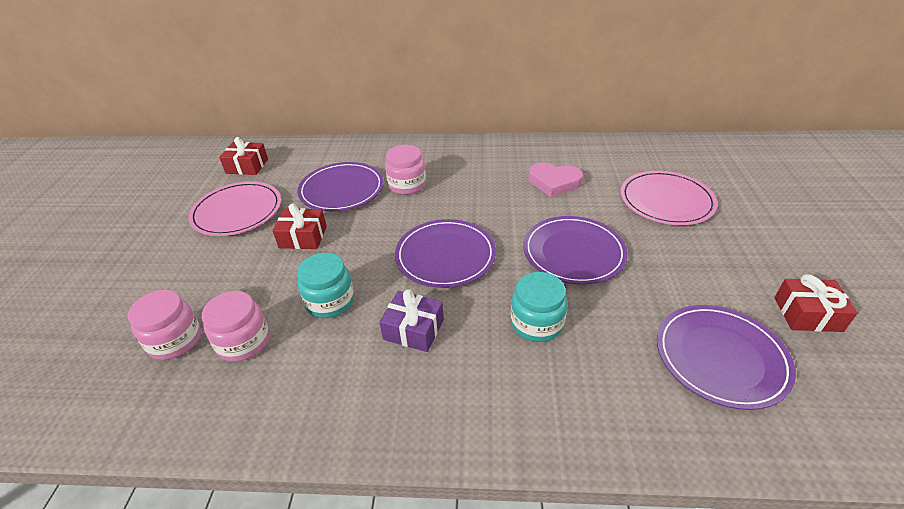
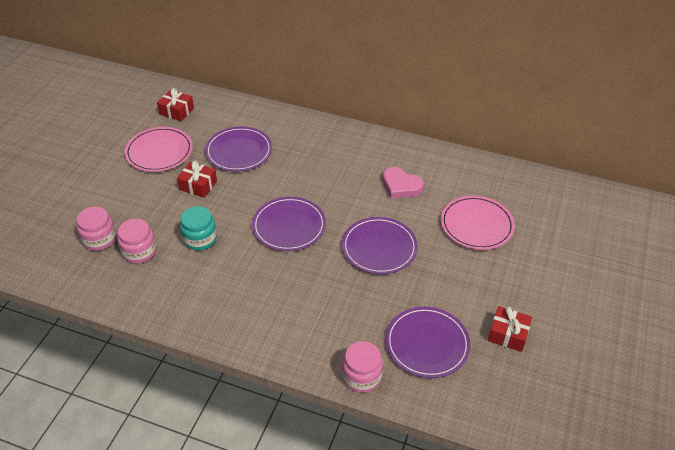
camera: 15 degrees right, 5 degrees up
(407, 185) = (288, 159): pink jar -> pink jar (361, 376)
(413, 329) = (244, 272): purple gift -> none
(536, 323) = (324, 290): turquoise jar -> none

